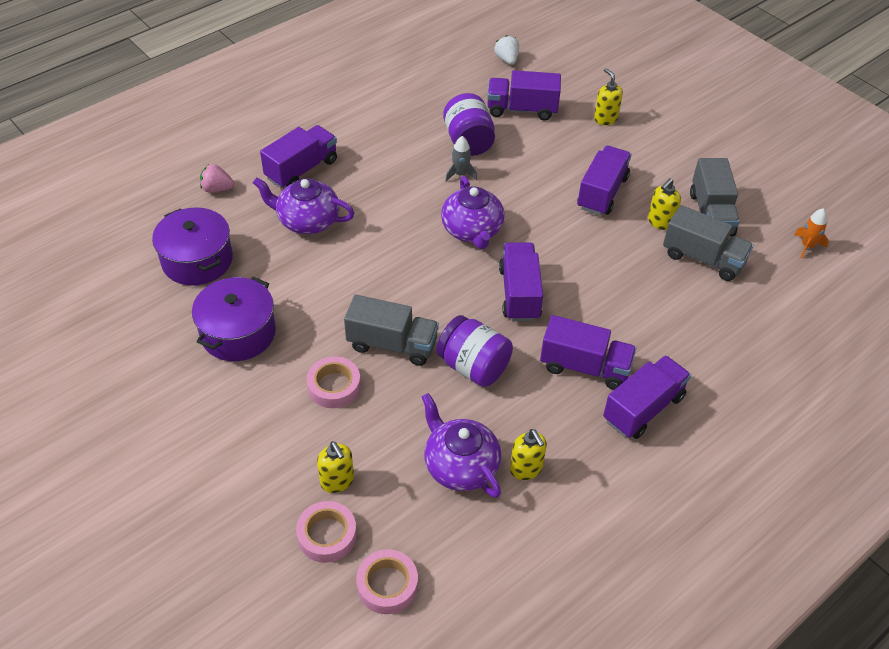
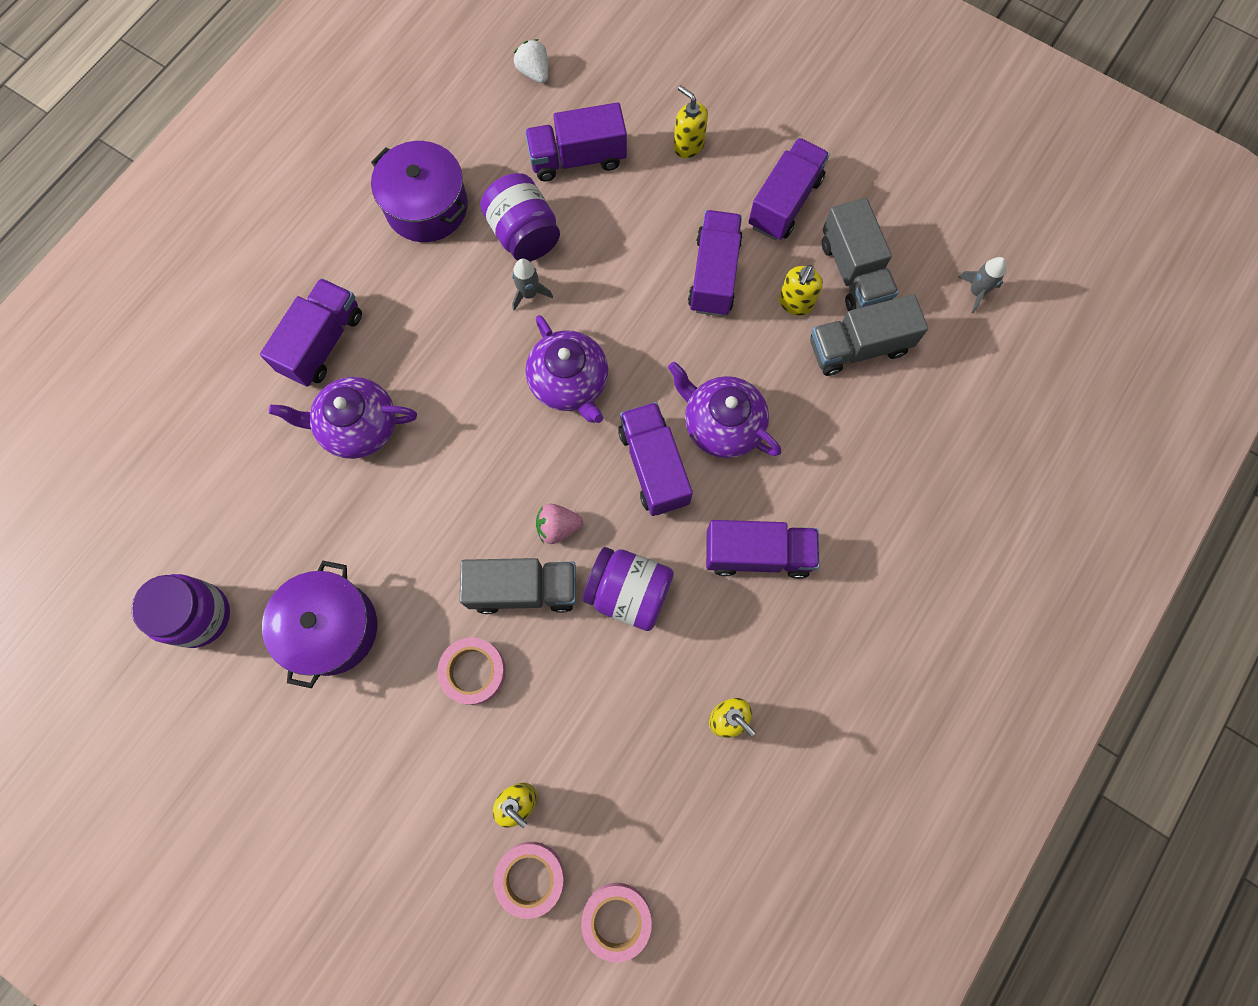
camera: 15 degrees left, 25 degrees up
(146, 302) = (199, 615): none -> purple jar
(197, 260) = (239, 531): purple pot -> purple pot (426, 207)
(217, 189) = (223, 407): pink strawberry -> pink strawberry (558, 527)
(460, 465) = (652, 737): purple teapot -> purple teapot (721, 424)
(643, 408) = (838, 594): purple truck -> purple truck (784, 202)
(703, 258) = (858, 347): grey truck -> grey truck turned 150 degrees clockwise
(807, 246) = (976, 292): orange rocket -> grey rocket

